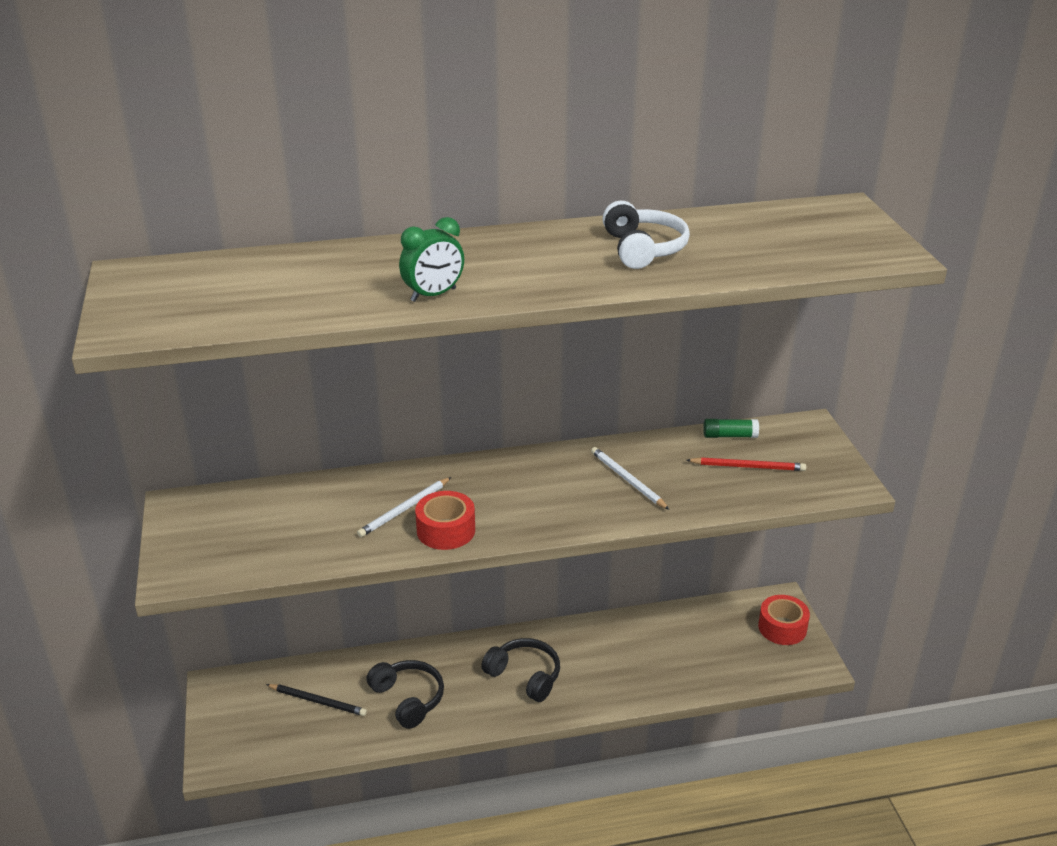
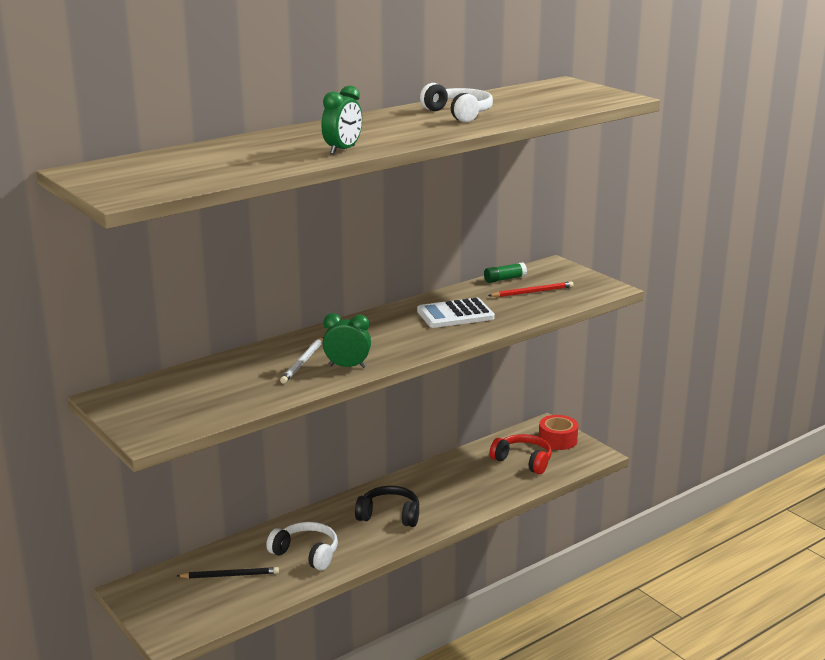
camera: 25 degrees left, 10 degrees down
(408, 699) = (306, 553): black headphones -> white headphones
(446, 530) = (347, 366): red tape -> green clock
(627, 480) = (455, 314): white pencil -> white calculator
(721, 646) = (523, 461): none -> red headphones

